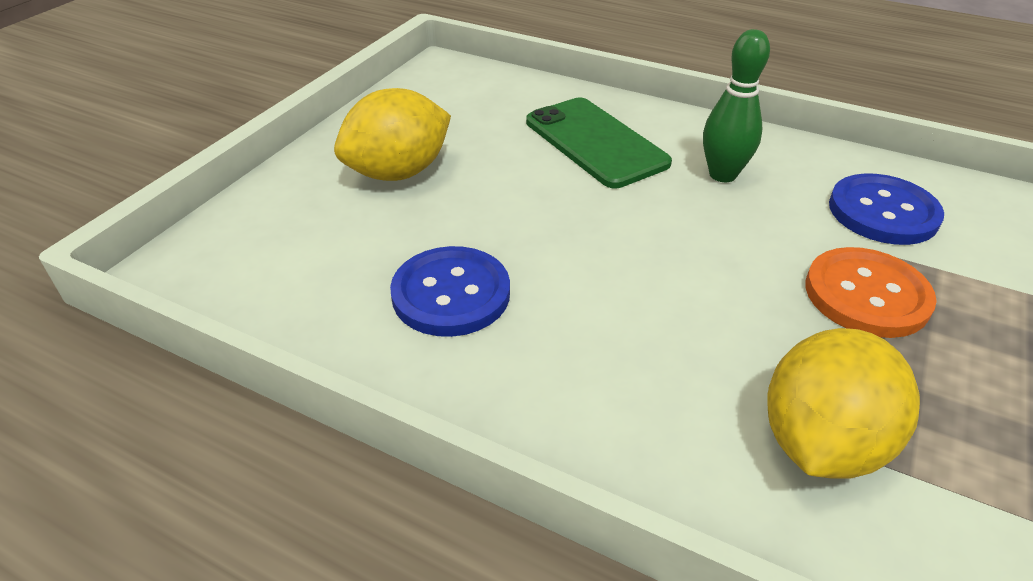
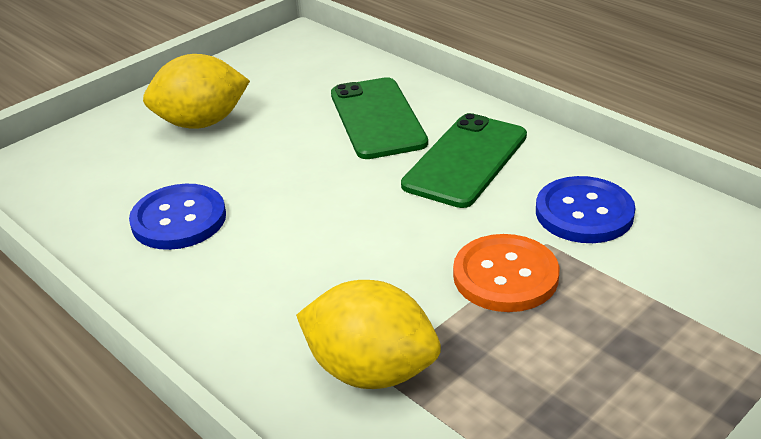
camera: 20 degrees right, 5 degrees down
(722, 175) = (466, 160): green bowling pin -> green phone
(820, 442) = (371, 370): yellow lemon -> yellow lemon turned 60 degrees clockwise

